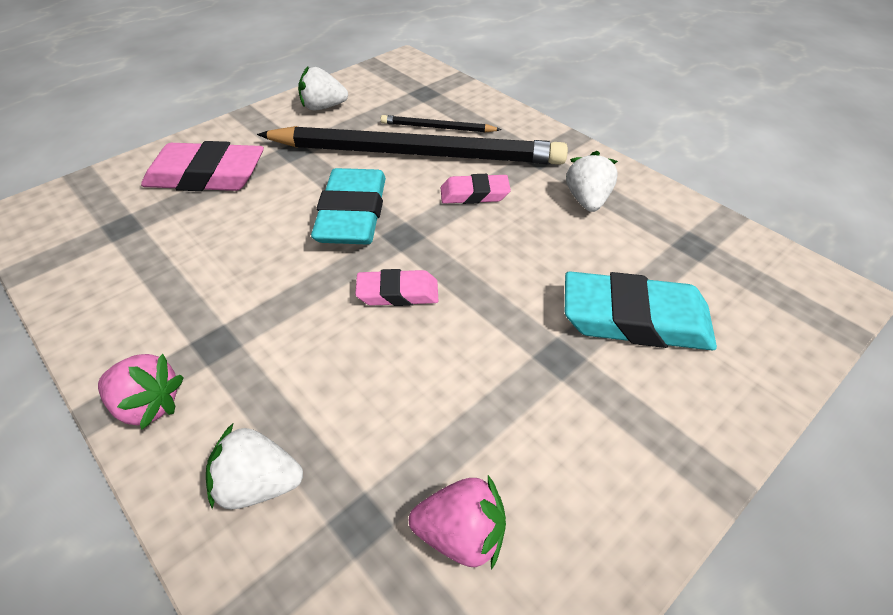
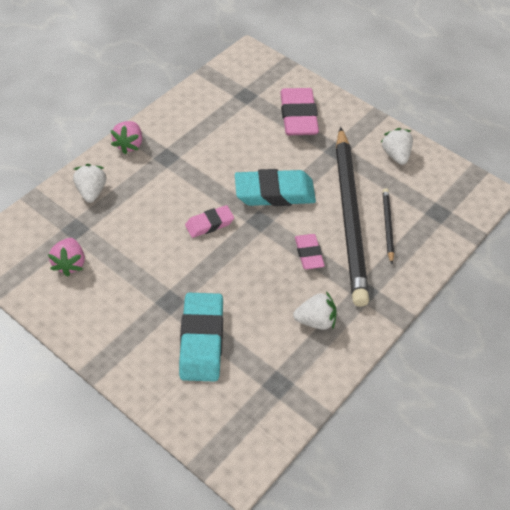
camera: 80 degrees right, 5 degrees up
(398, 293) = (209, 224): pink eraser -> pink eraser turned 75 degrees clockwise

